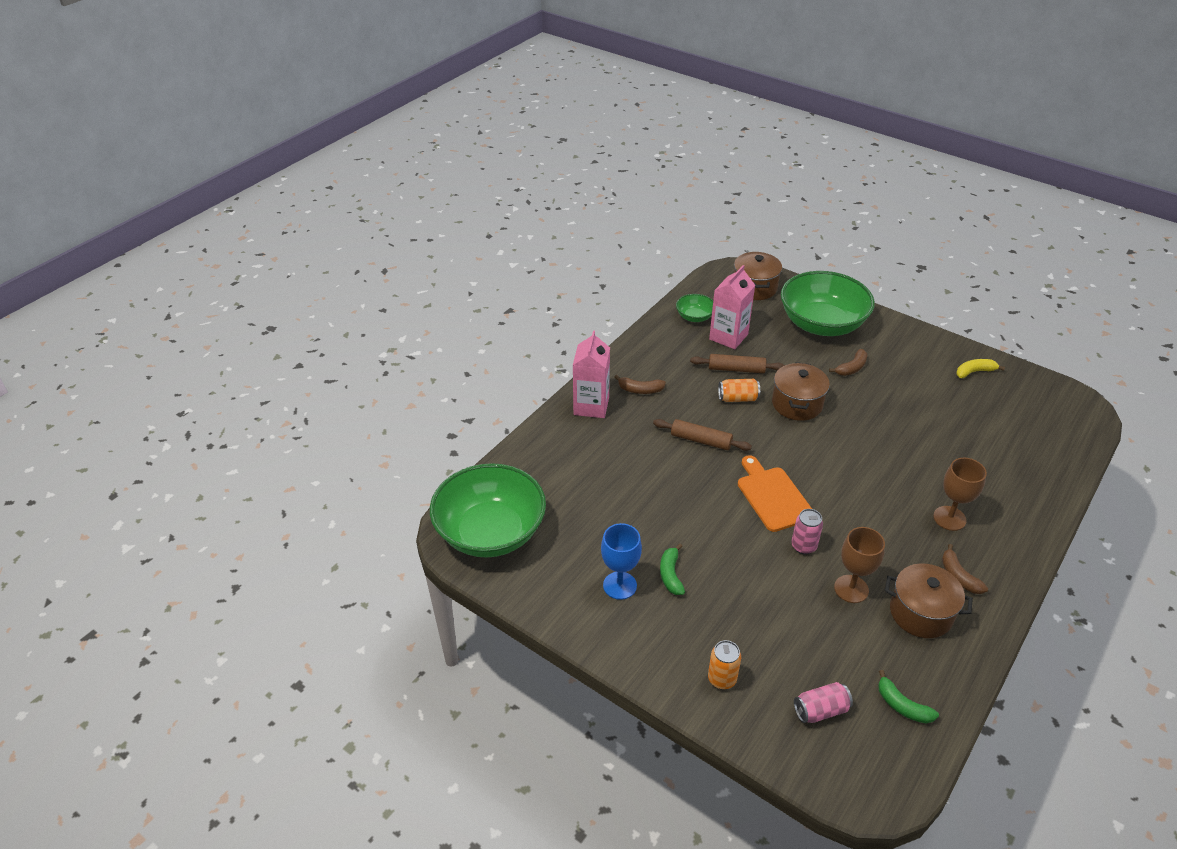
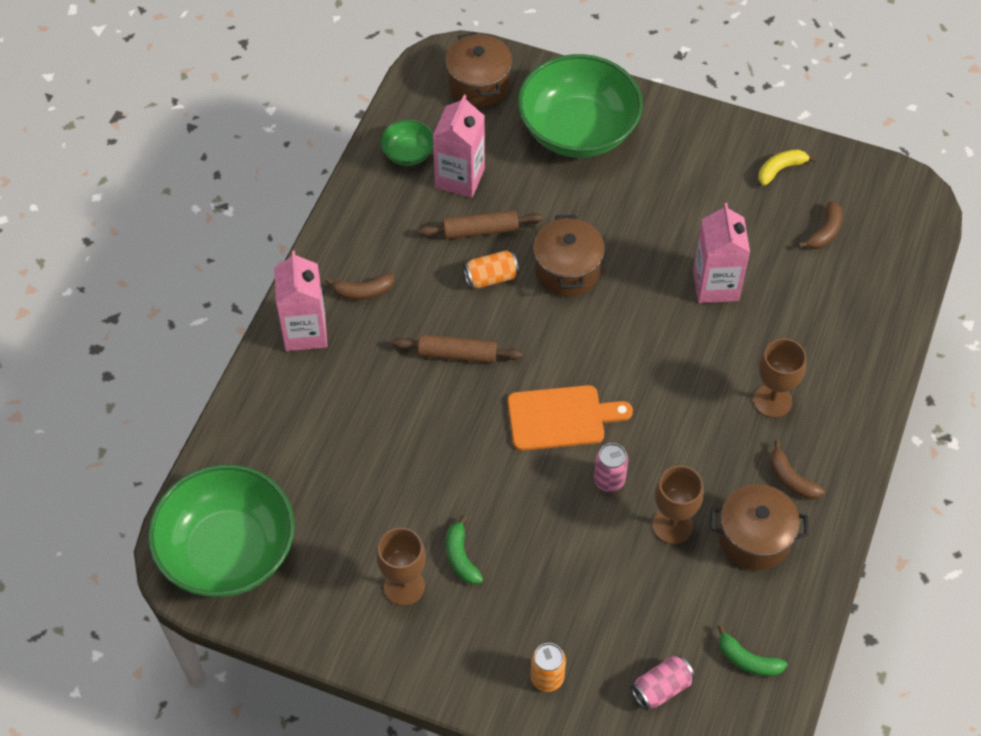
camera: 15 degrees left, 15 degrees up
(620, 585) = (404, 586): blue goblet -> brown goblet
(773, 496) = (561, 418): orange cutting board -> orange cutting board turned 120 degrees clockwise
(851, 368) = (627, 196): brown banana -> brown banana (824, 232)
(912, 434) = (715, 285): none -> pink carton

